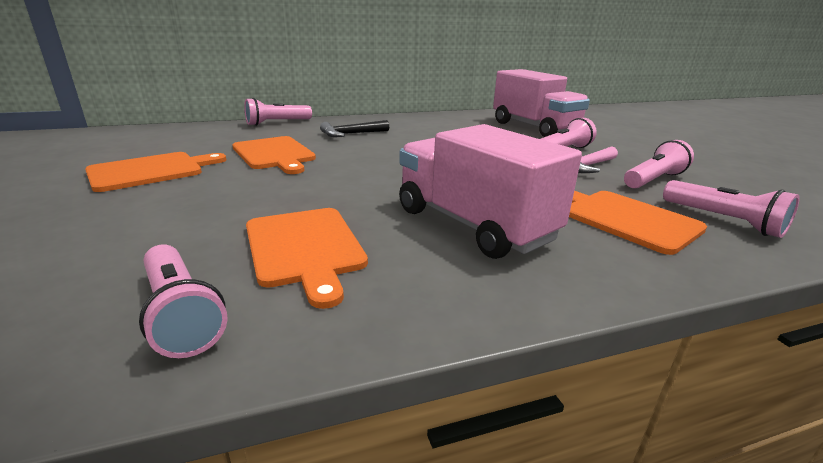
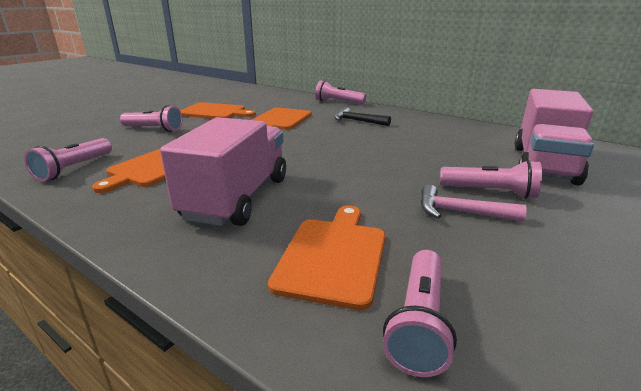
camera: 55 degrees right, 0 degrees up
(653, 180) = (494, 257): pink flashlight -> pink flashlight (154, 129)

